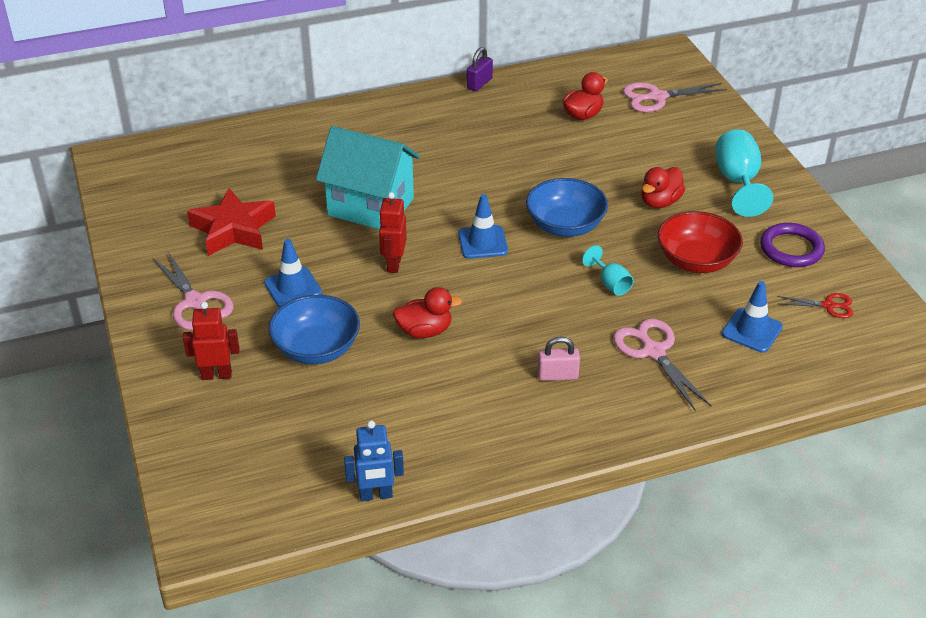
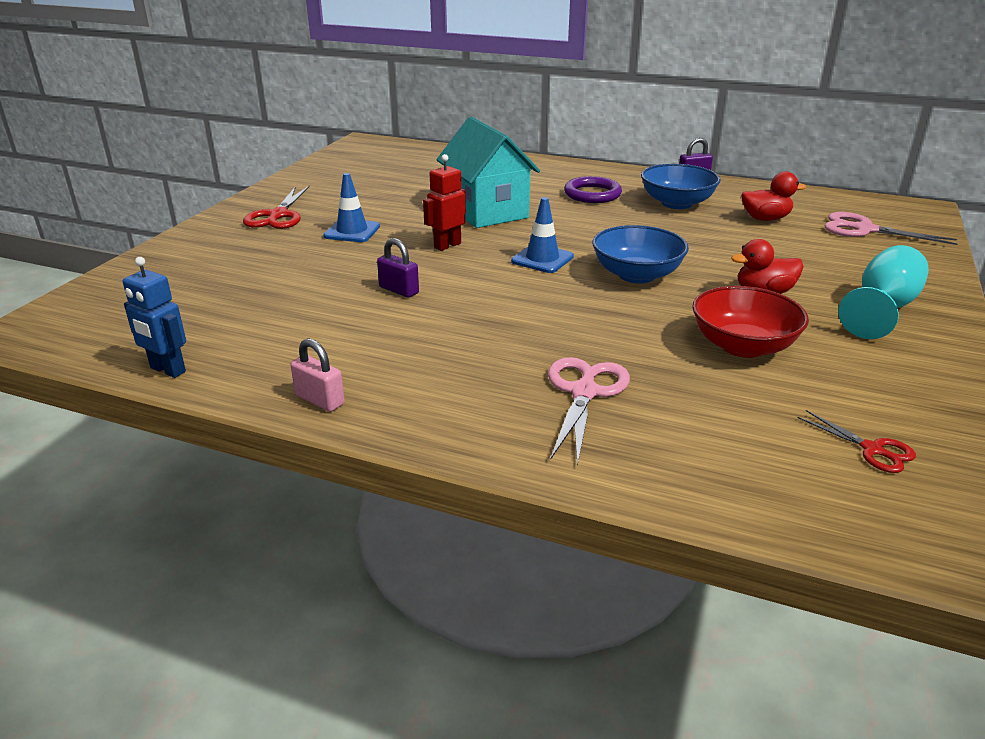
camera: 40 degrees right, 10 degrees down
(195, 302) = (278, 215): pink scissors -> red scissors
(216, 375) = (215, 254): red robot -> none
(233, 229) = (371, 192): red star -> none
(316, 348) = (303, 267): blue bowl -> blue bowl (676, 203)
(425, 331) = (399, 290): red duck -> purple padlock
(557, 375) = (458, 366): pink padlock -> pink padlock (320, 400)
(610, 283) = (619, 326): turquoise goblet -> none
(752, 330) = (730, 426): blue traffic cone -> none
(791, 249) = (884, 381): purple ring -> purple ring (592, 194)

